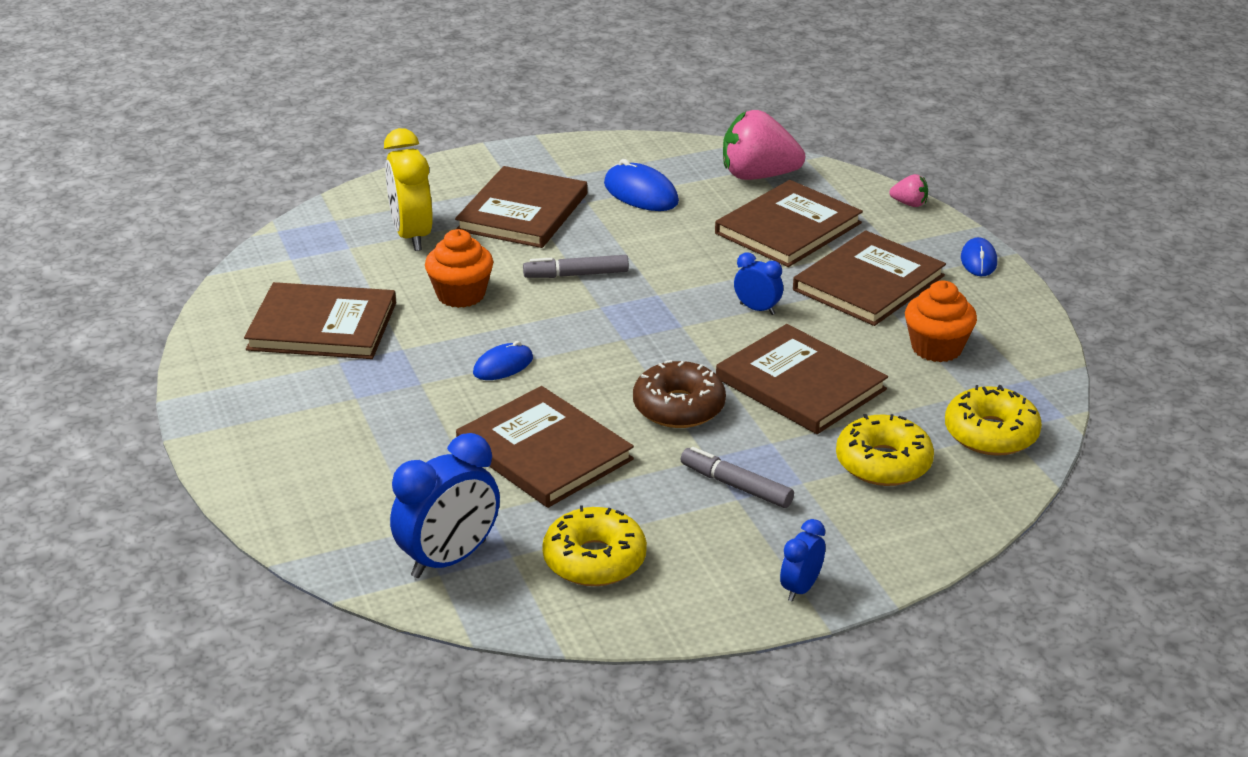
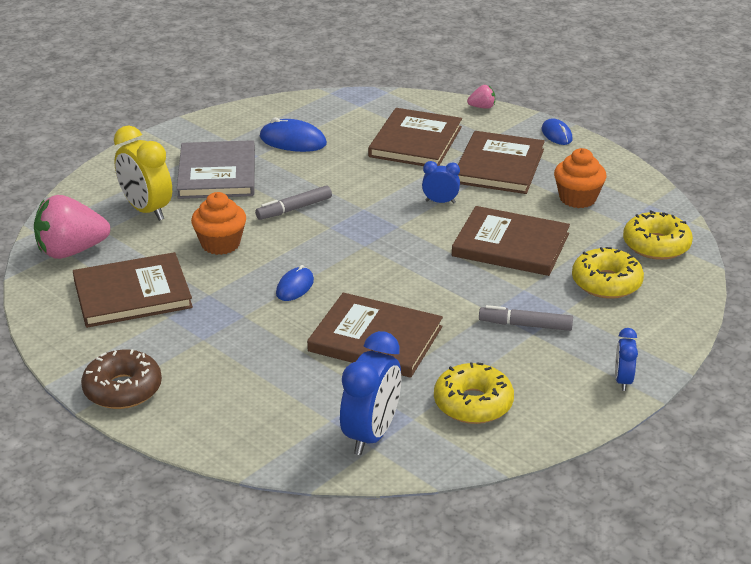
camera: 25 degrees left, 0 degrees up
(522, 212) = (217, 173): brown book -> grey book
(679, 407) = (443, 282): brown donut -> brown donut (123, 389)
(758, 176) = (365, 110): pink strawberry -> pink strawberry (71, 251)

